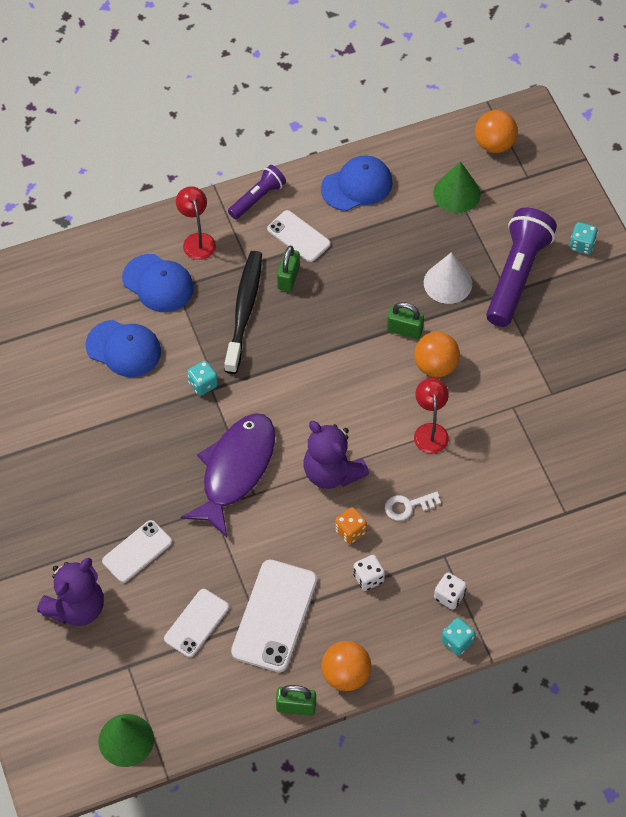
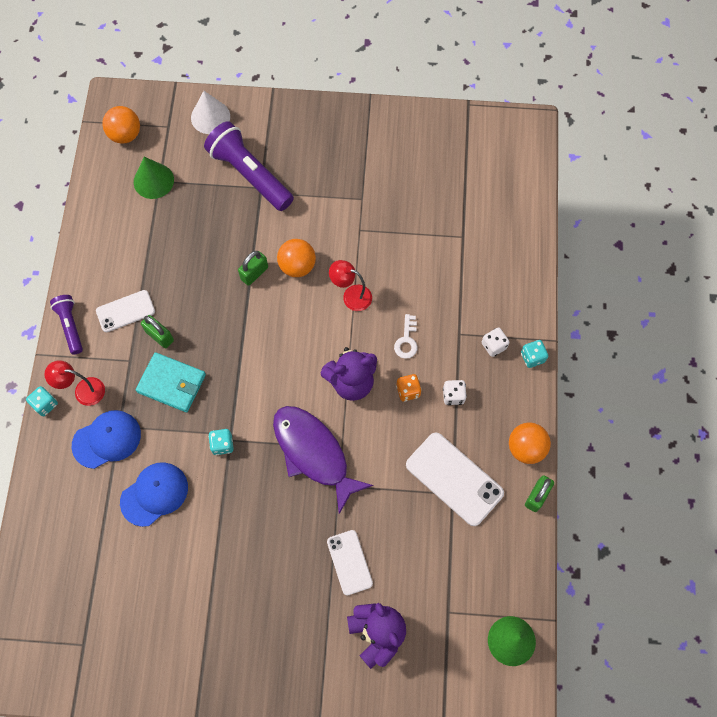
camera: 65 degrees left, 10 degrees up
(196, 623) = (434, 541): white phone -> none
(244, 311) = (171, 383): black toothbrush -> turquoise wallet
(357, 185) = (103, 247): blue cap -> none
(447, 283) = (230, 224): white cone -> white cone (210, 117)
(582, 245) = (248, 120): turquoise dice -> turquoise dice (45, 404)

